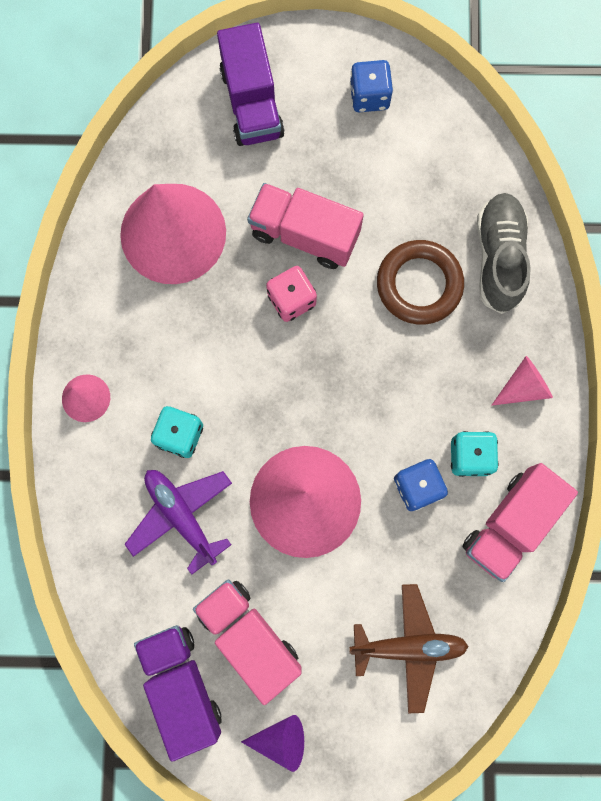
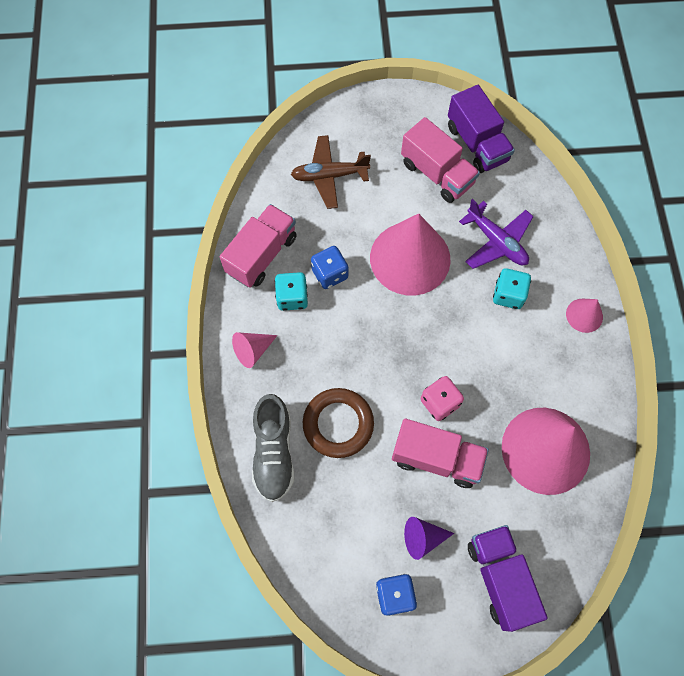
camera: 175 degrees right, 10 degrees down
(281, 739) = (408, 120): purple cone -> purple cone (423, 538)

